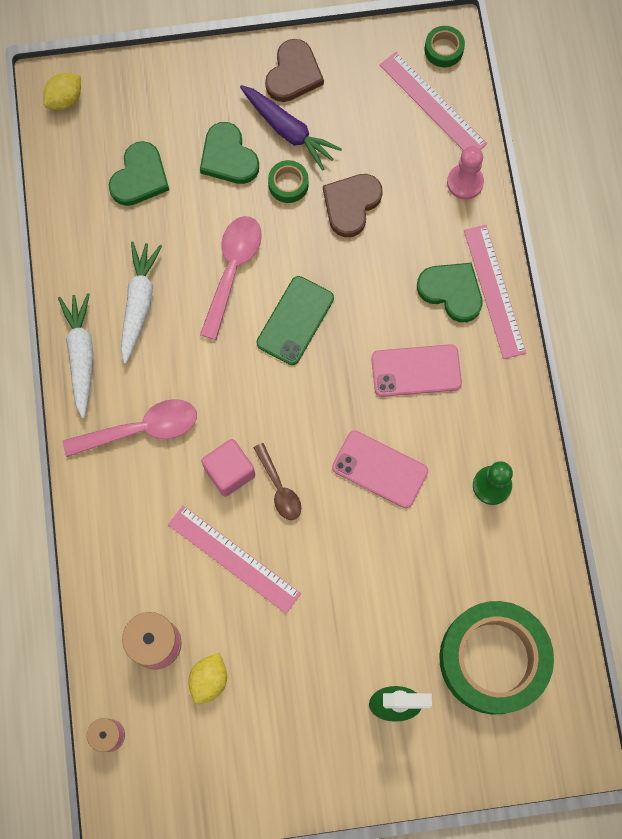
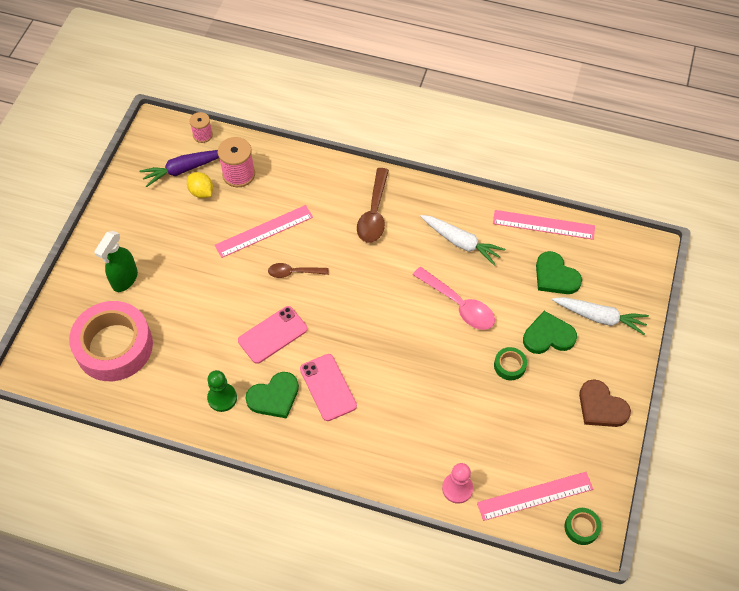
camera: 115 degrees right, 15 degrees down
(65, 99) = (636, 254): yellow lemon -> none
(81, 355) = (440, 199): white carrot -> white carrot (600, 317)
(141, 429) = (374, 213): pink spoon -> brown spoon
(229, 472) = (320, 249): pink cube -> none
(288, 131) = (553, 383): purple carrot -> purple carrot (183, 170)
(295, 320) = (403, 328): green phone -> none
(351, 205) = (474, 400): brown heart -> none
(416, 370) = (328, 387): pink phone -> pink phone turned 45 degrees counterclockwise
(451, 291) = (374, 438): green heart -> green heart (274, 397)
(493, 659) = (114, 346): green tape -> pink tape
(494, 291) = (360, 467): pink ruler -> pink ruler (543, 225)

